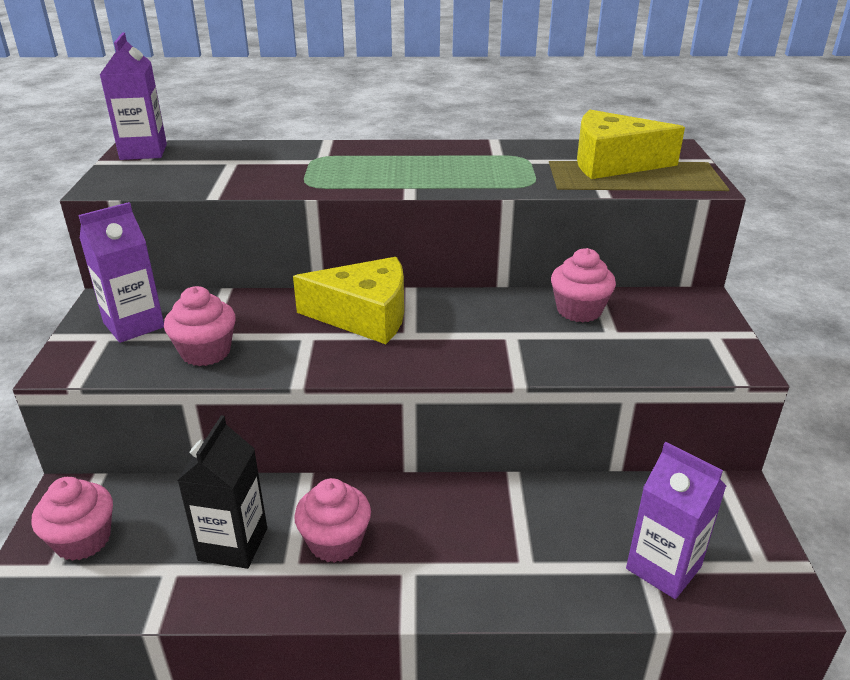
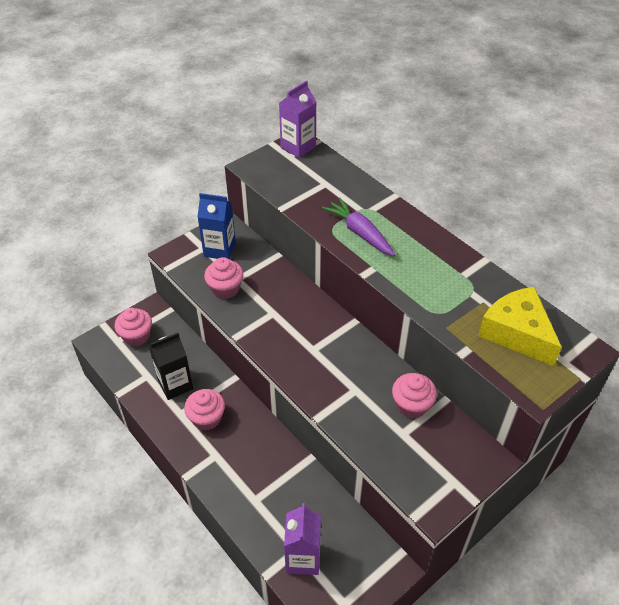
camera: 50 degrees right, 15 degrees up
(134, 325) = (219, 249): purple carton -> blue carton
(344, 174) = (360, 233): none -> purple carrot
(364, 315) = (311, 321): yellow cheese -> none

